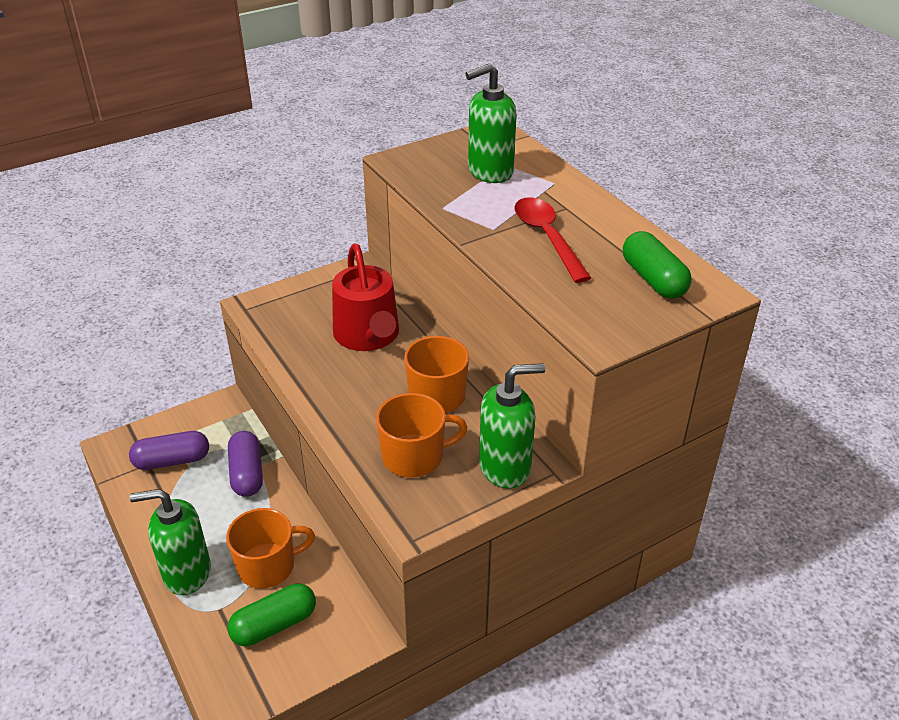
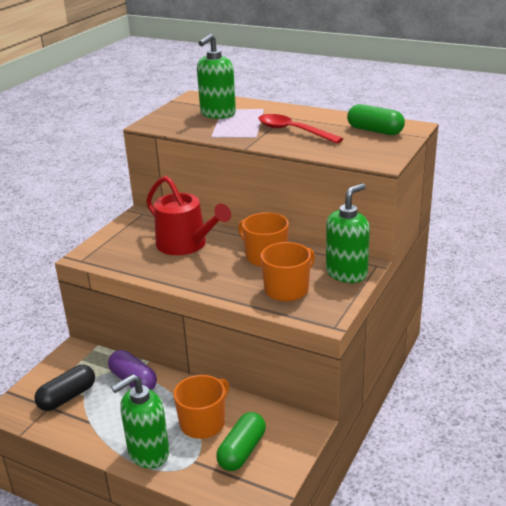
camera: 30 degrees left, 10 degrees down
(172, 461) = (67, 397): purple capsule -> black capsule

